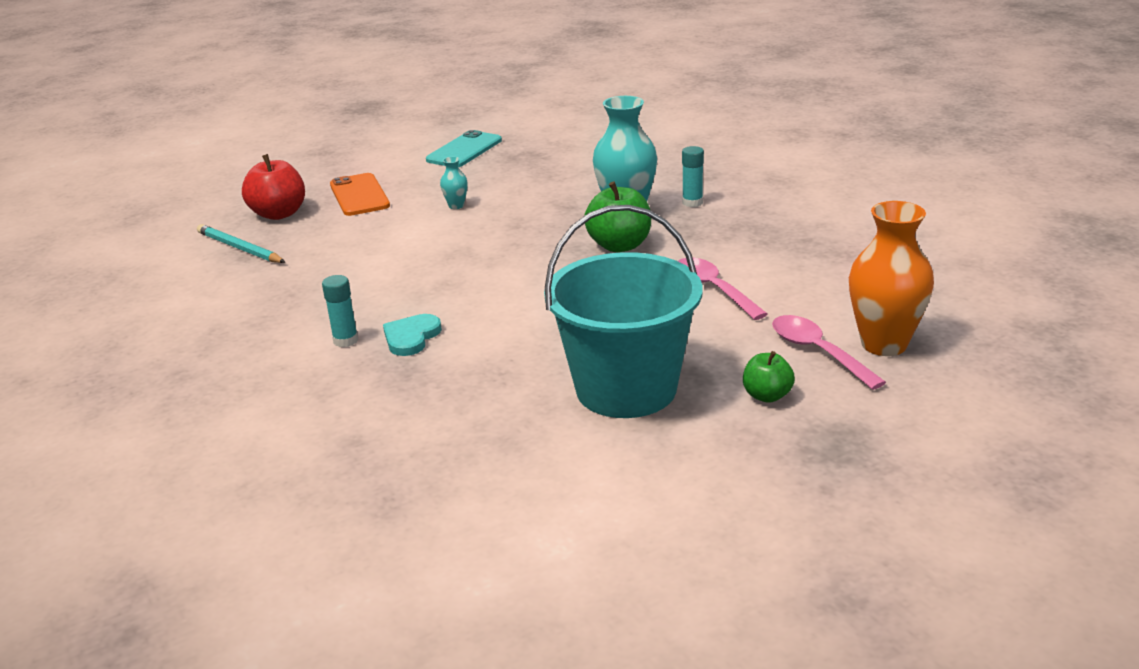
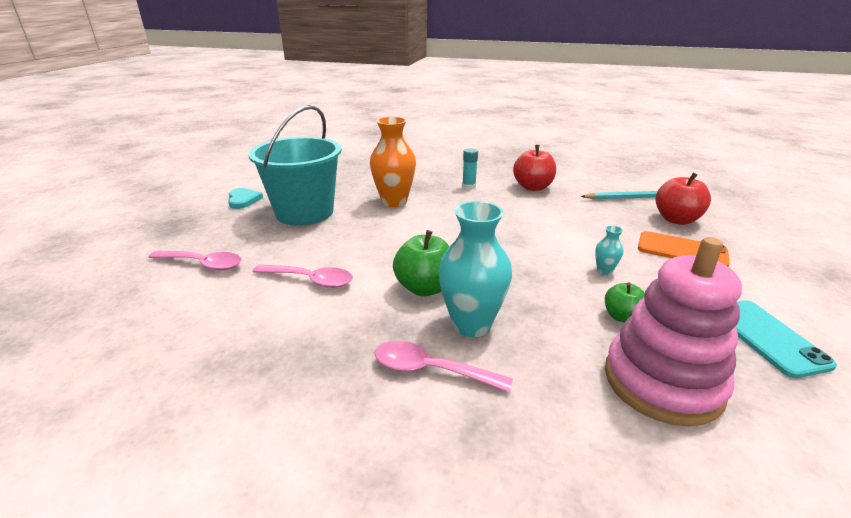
camera: 135 degrees right, 0 degrees up
(281, 304) = (533, 187): none -> red apple
(411, 337) = (443, 197): turquoise heart -> turquoise heart (243, 200)
(570, 158) = (662, 382): none -> pink stacking toy
(692, 202) = (431, 370): turquoise glue stick -> pink spoon
(767, 396) = (224, 233): green apple -> green apple (622, 317)
(884, 344) = (154, 285): orange vase -> orange vase (394, 202)

